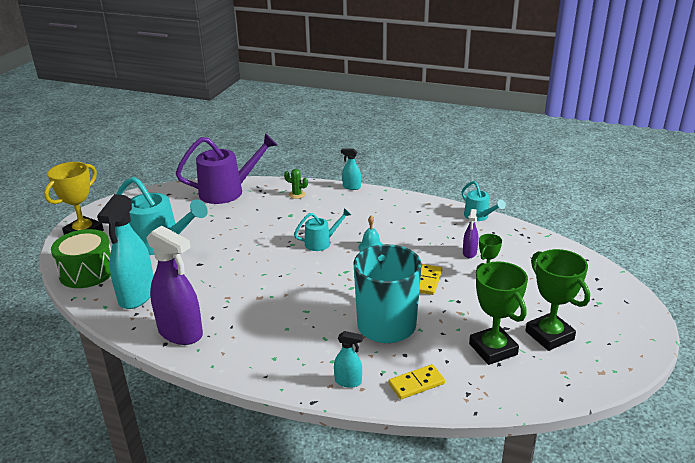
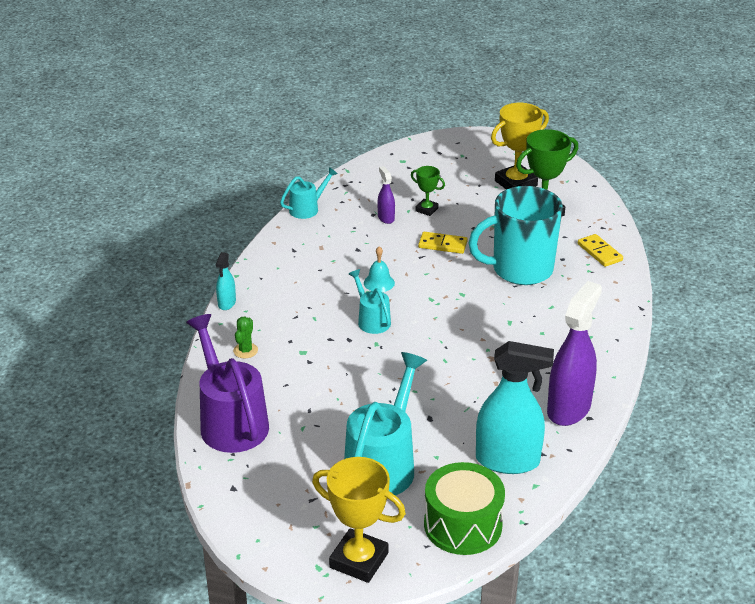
camera: 95 degrees left, 5 degrees up
(348, 381) = (609, 289): turquoise spray bottle -> none
(469, 253) = (386, 218): purple spray bottle -> purple spray bottle turned 120 degrees counterclockwise
(549, 335) = (516, 183): green trophy -> yellow trophy

